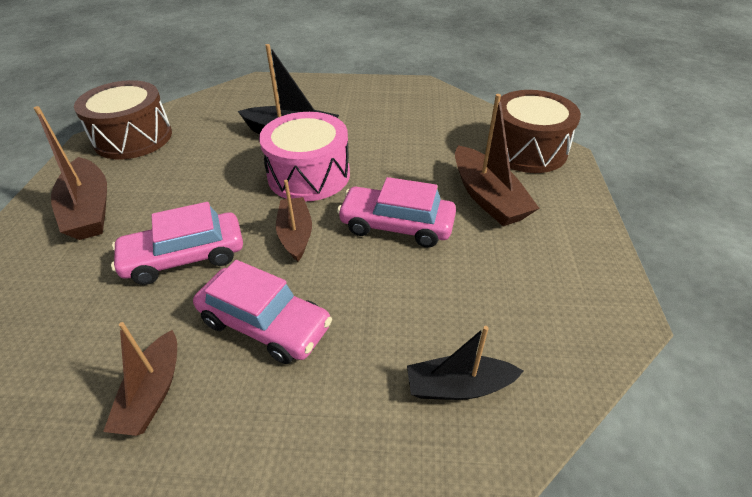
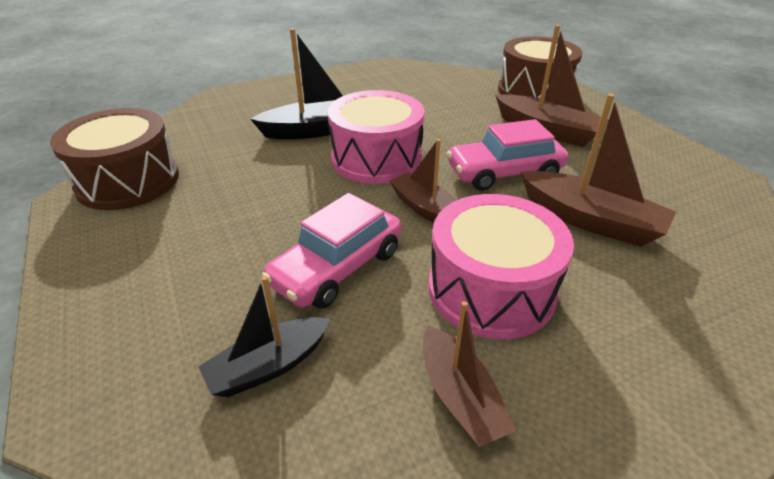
camera: 30 degrees left, 5 degrees down
(89, 210) = (159, 266): brown boat -> brown boat (590, 220)
(265, 324) = (491, 289): pink car -> pink drum
(458, 386) = (693, 266): black boat -> black boat (269, 366)

